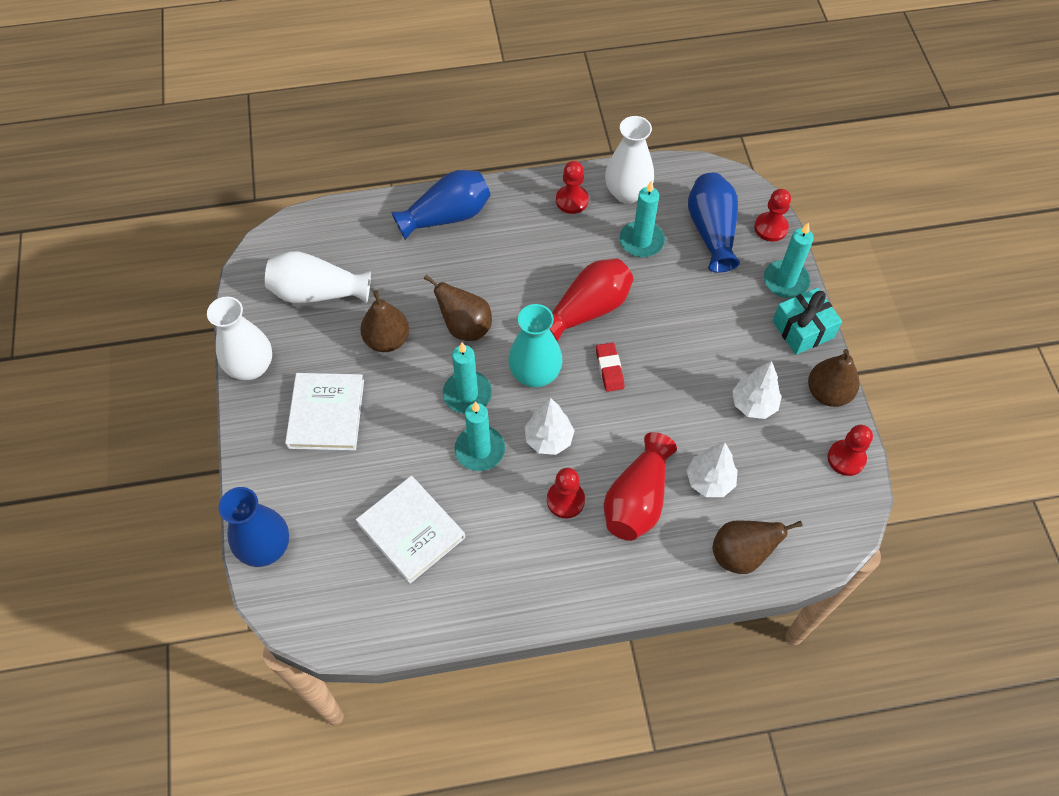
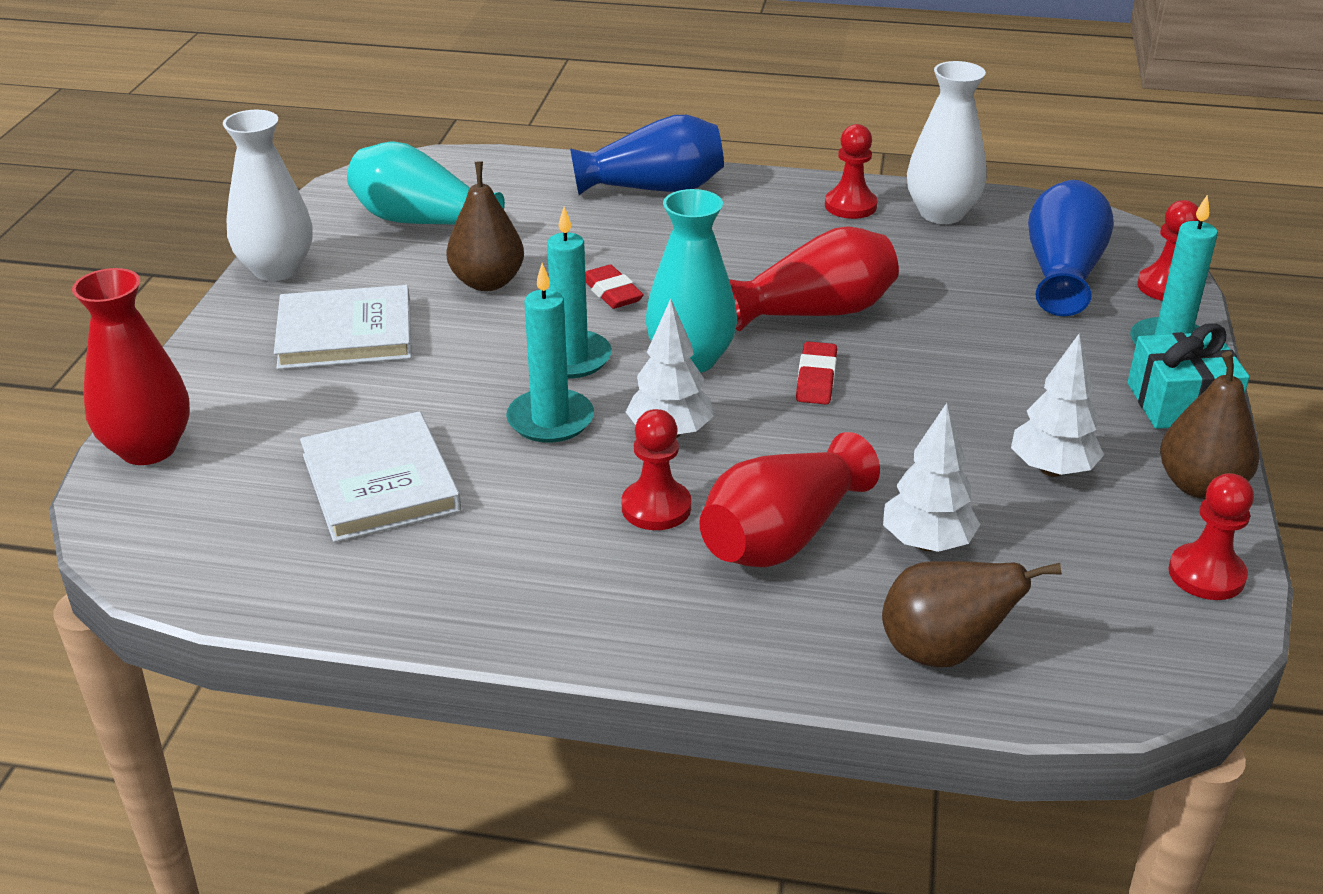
camera: 20 degrees right, 25 degrees down
(266, 547) = (148, 448): blue vase -> red vase
(317, 292) = (422, 221): white vase -> turquoise vase
(326, 414) = (345, 334): white book -> white book turned 60 degrees clockwise
(465, 327) = (612, 292): brown pear -> red eraser
(641, 241) = (940, 262): turquoise candle -> none

